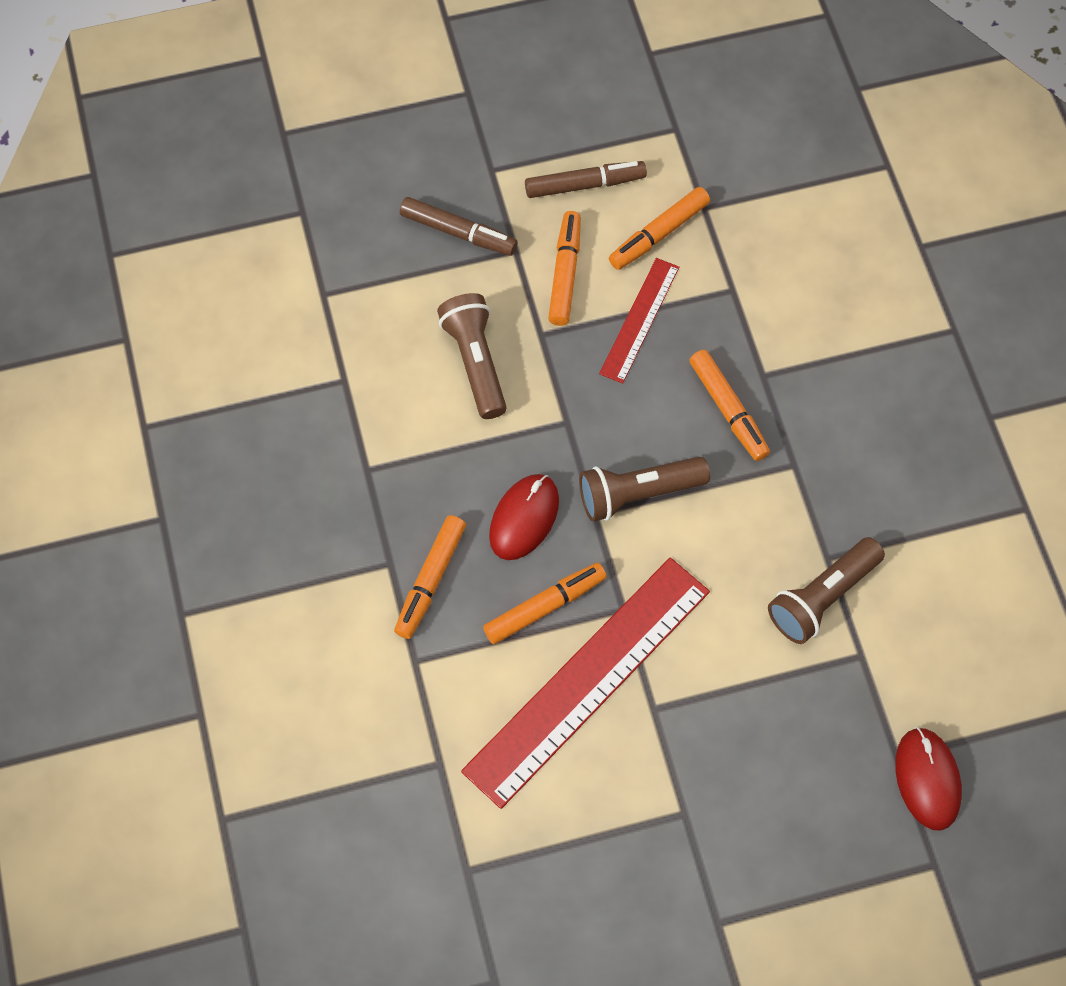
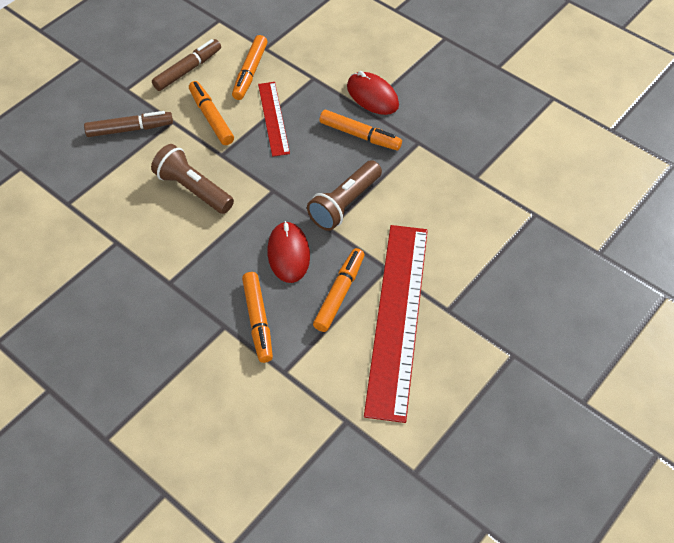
camera: 35 degrees left, 10 degrees down
(822, 598) = (489, 198): brown flashlight -> none
(927, 779) = (623, 254): red mouse -> red mouse (372, 96)

